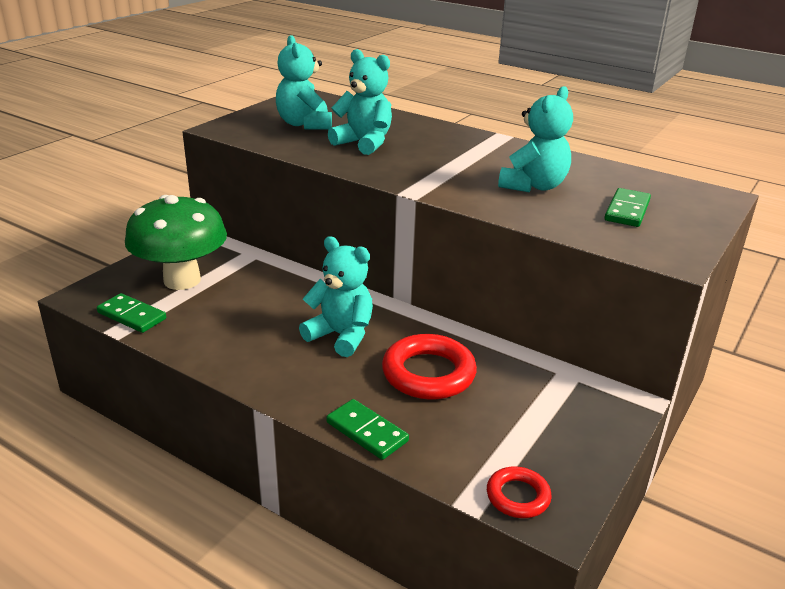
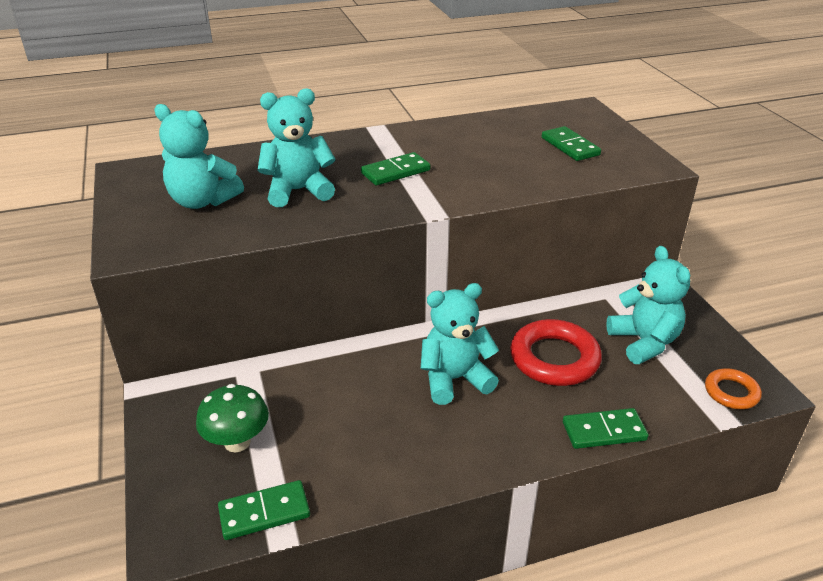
camera: 50 degrees left, 5 degrees up
(182, 280) = (237, 442): green mushroom -> green mushroom, size x0.57
(447, 162) = (395, 172): none -> green domino
(518, 496) = (731, 392): red ring -> orange ring
(533, 186) = (488, 159): turquoise teddy bear -> turquoise teddy bear (644, 342)

